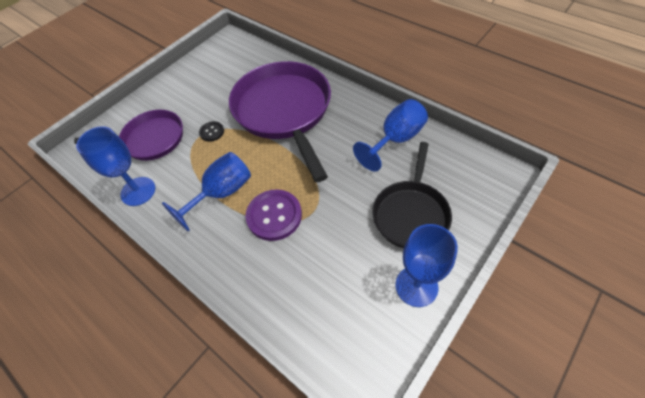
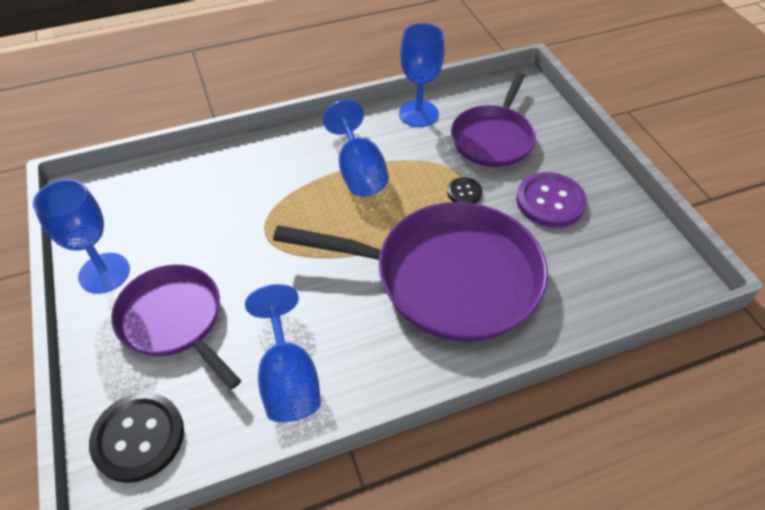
camera: 115 degrees right, 5 degrees down
(274, 216) = (291, 201): purple button -> purple button (550, 201)
(411, 214) = (174, 320): black pan -> purple pan
(481, 177) = (138, 437): none -> black button

